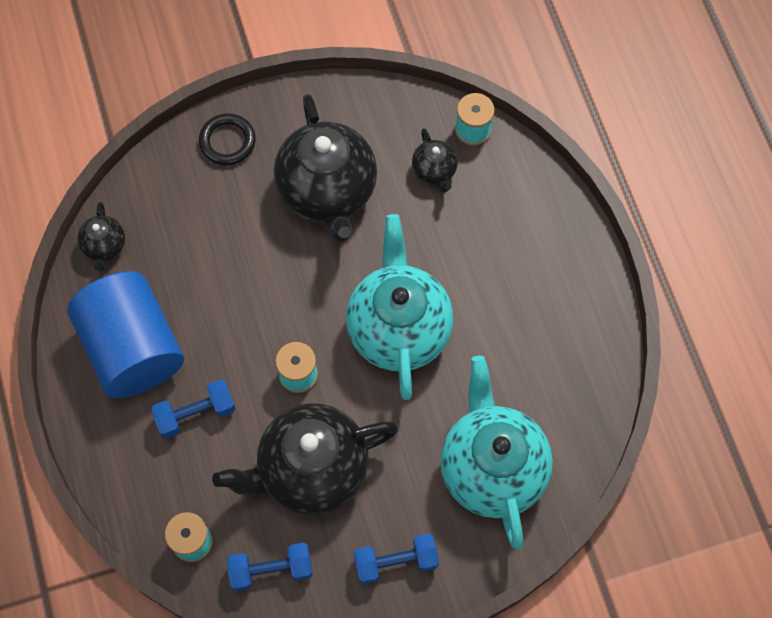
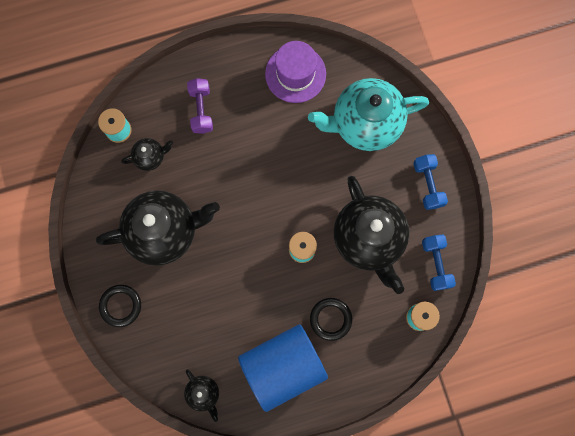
camera: 90 degrees left, 10 degrees up
(104, 246) = (203, 393): black teapot -> black teapot turned 60 degrees clockwise
(196, 413) = (330, 319): blue dumbbell -> black ring
(399, 328) = (269, 182): turquoise teapot -> none
(506, 235) = (201, 110): none -> purple dumbbell
(568, 366) = (295, 74): none -> purple hat

